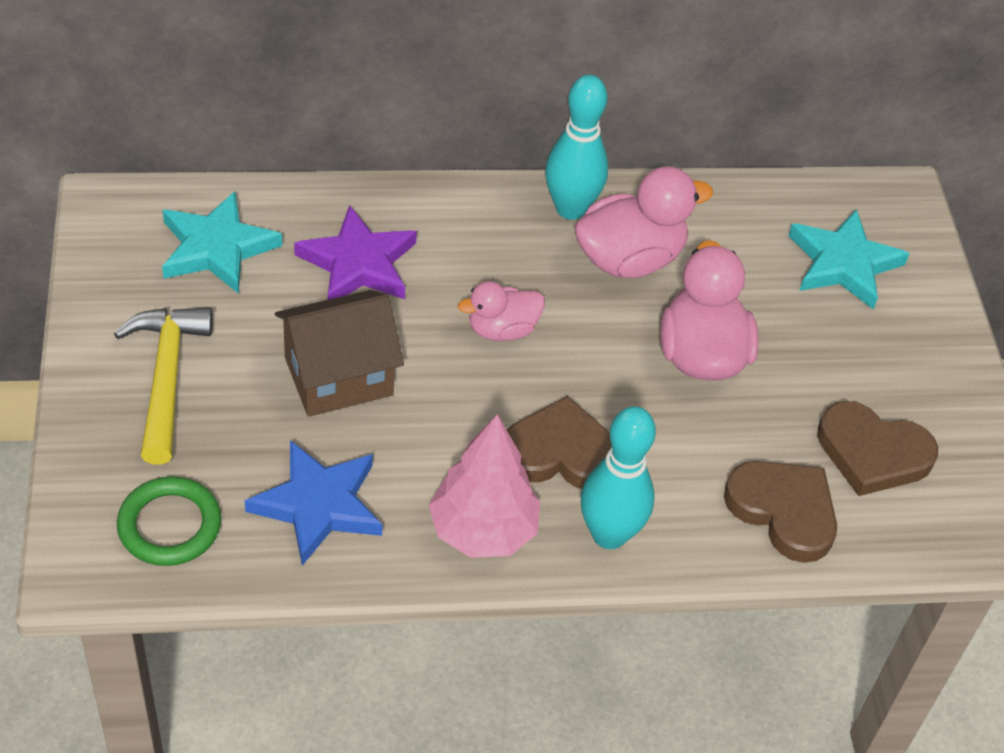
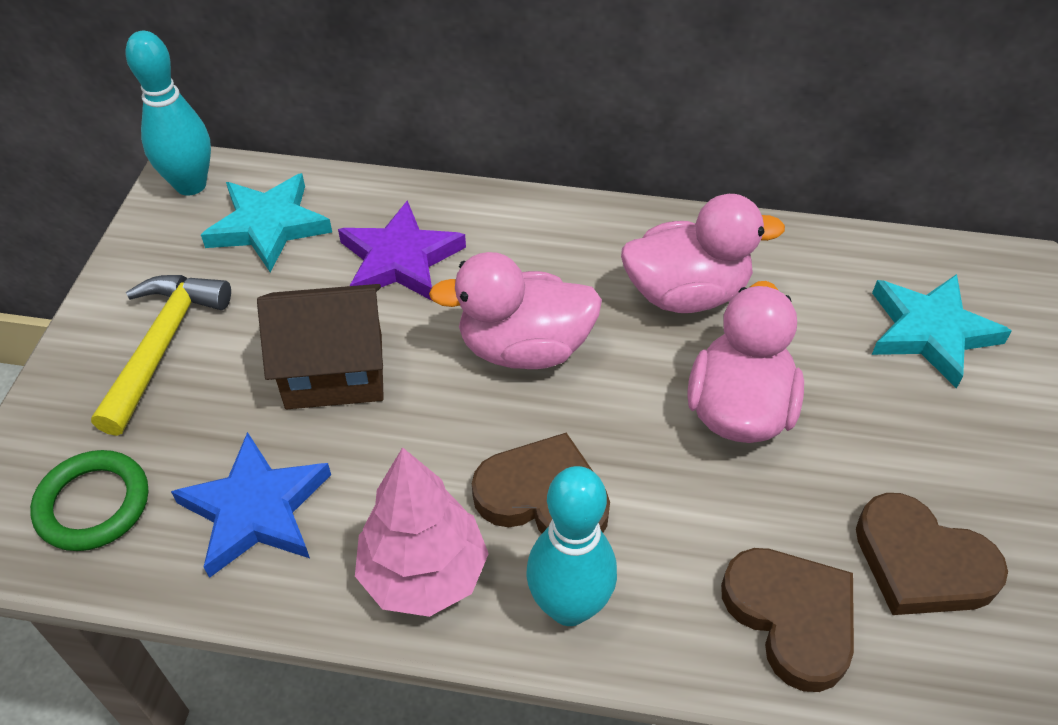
camera: 20 degrees right, 0 degrees up
(502, 329) = (524, 348): pink duck -> pink duck, size x1.66
(570, 209) = (638, 234): turquoise bowling pin -> turquoise bowling pin (191, 185)

